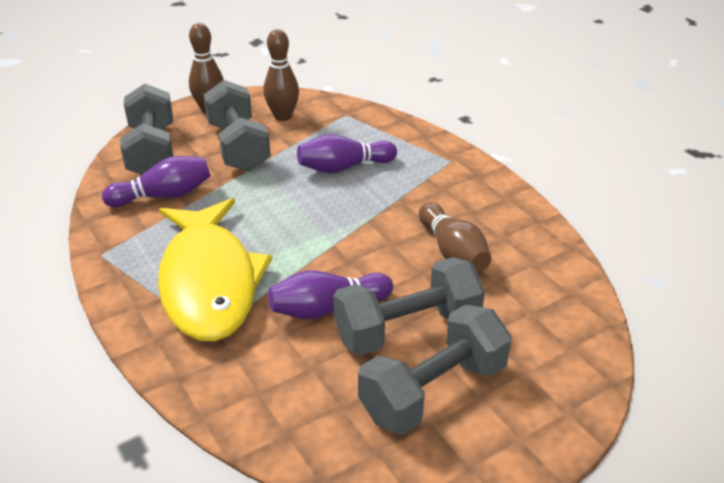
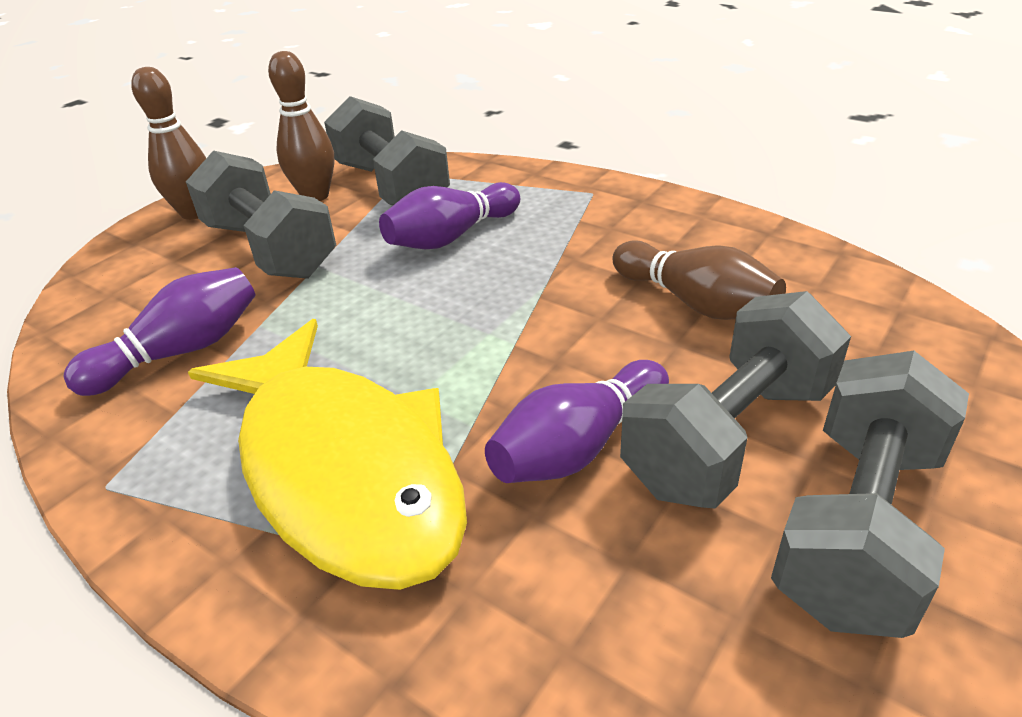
camera: 20 degrees left, 0 degrees up
(152, 151) = (126, 291): grey dumbbell -> grey dumbbell (391, 187)

